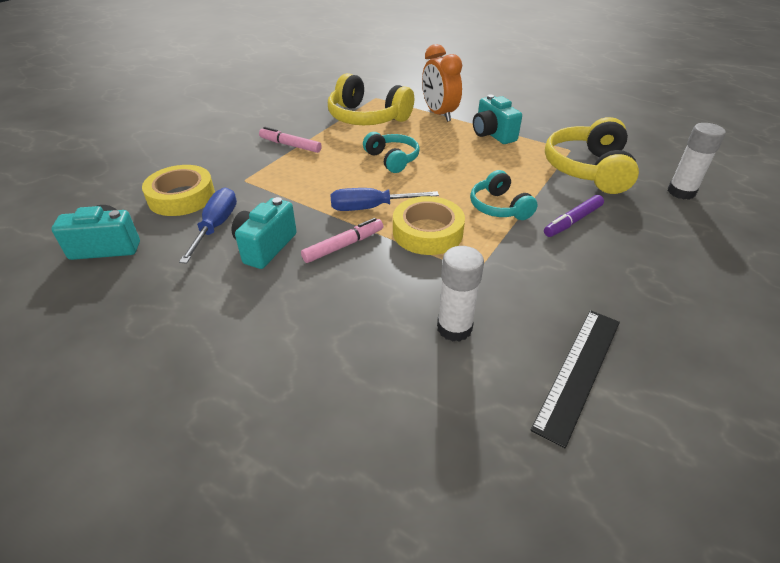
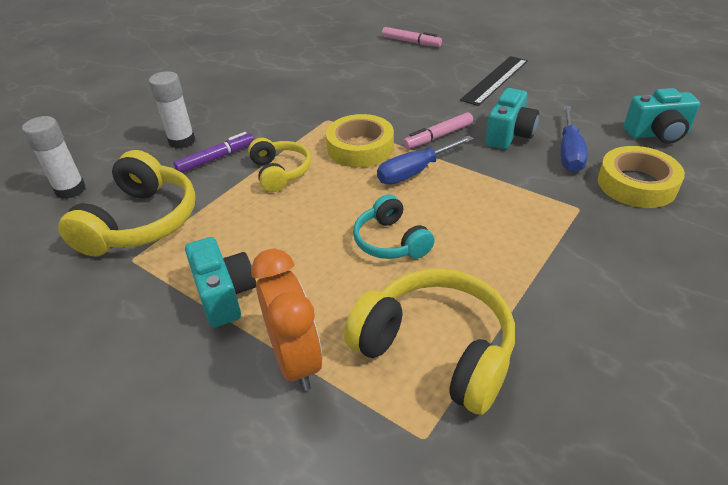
camera: 175 degrees left, 0 degrees up
(290, 145) = (550, 272): pink marker -> pink marker (411, 42)
(371, 208) = (415, 171): blue screwdriver -> blue screwdriver turned 150 degrees clockwise
(454, 328) = (354, 89): white glue stick -> white glue stick (182, 141)
(499, 207) = (280, 172): turquoise headphones -> yellow headphones
(579, 372) = (287, 73): black ruler -> black ruler (495, 80)

